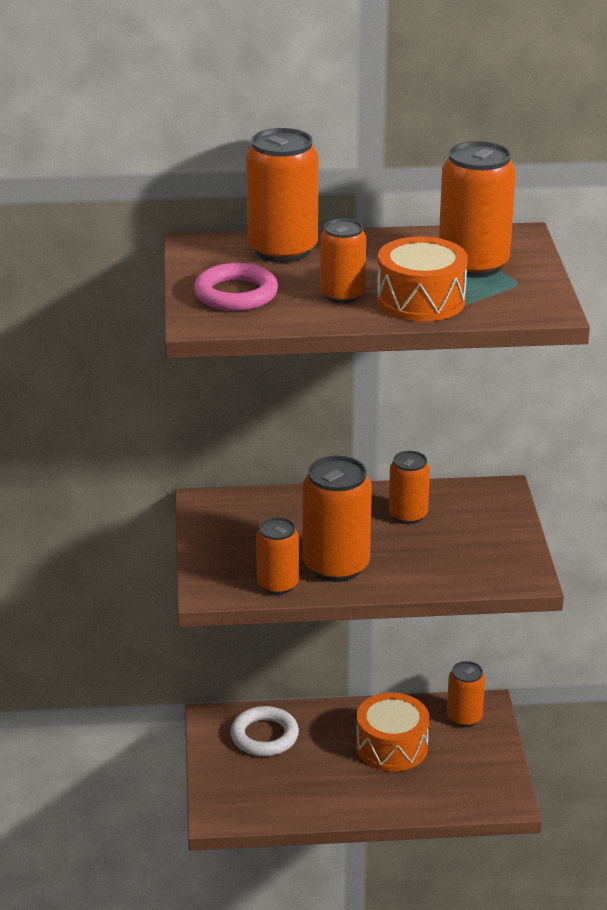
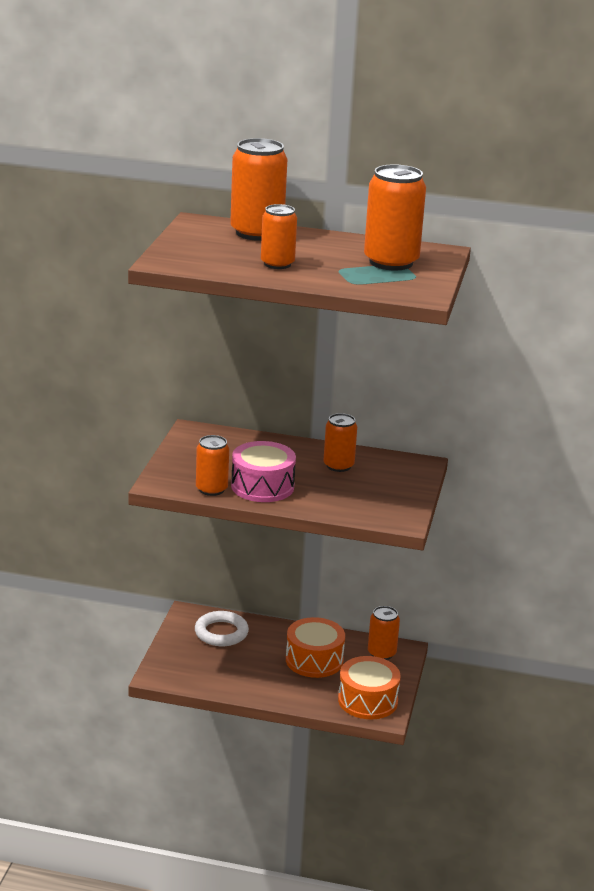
camera: 15 degrees right, 5 degrees down
(236, 294) = (201, 251): pink ring -> none
(336, 566) = (262, 486): orange can -> pink drum
(421, 300) = (332, 276): orange drum -> orange drum (367, 700)

